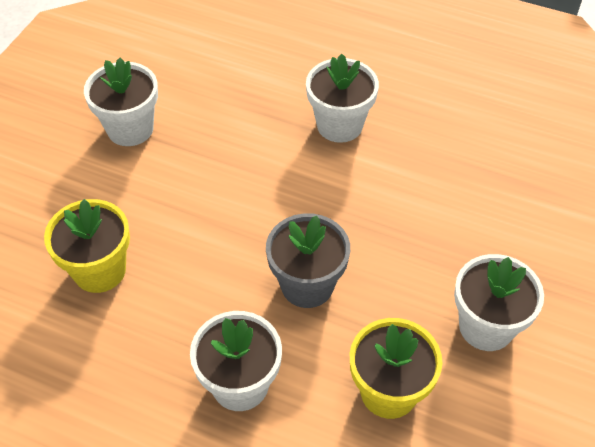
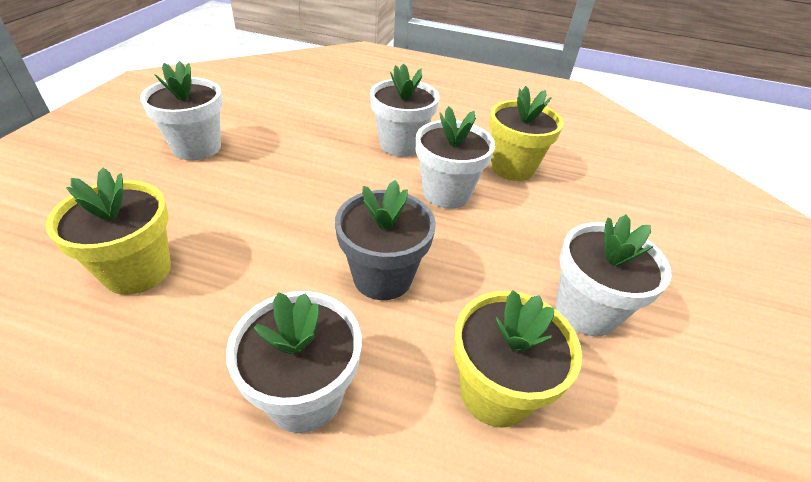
camera: 10 degrees left, 10 degrees down
(379, 192) = (446, 193): none -> white flower pot
(457, 159) = (512, 167): none -> yellow flower pot

